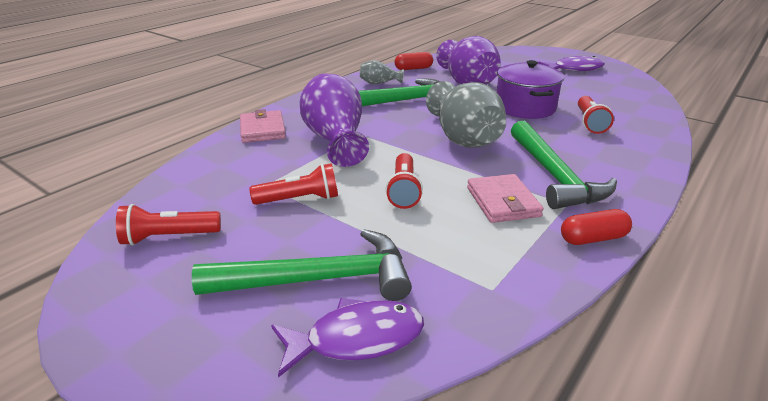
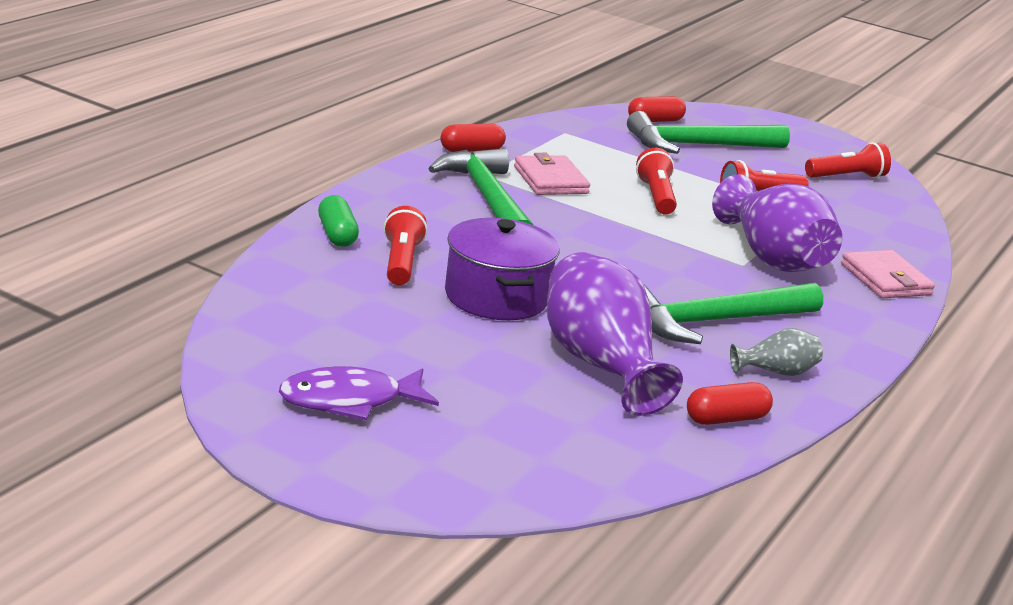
camera: 170 degrees right, 5 degrees down
(356, 339) = (655, 120): purple fish -> red capsule
(463, 138) = (597, 250): grey vase -> none
(643, 138) = (337, 235): none -> green capsule

